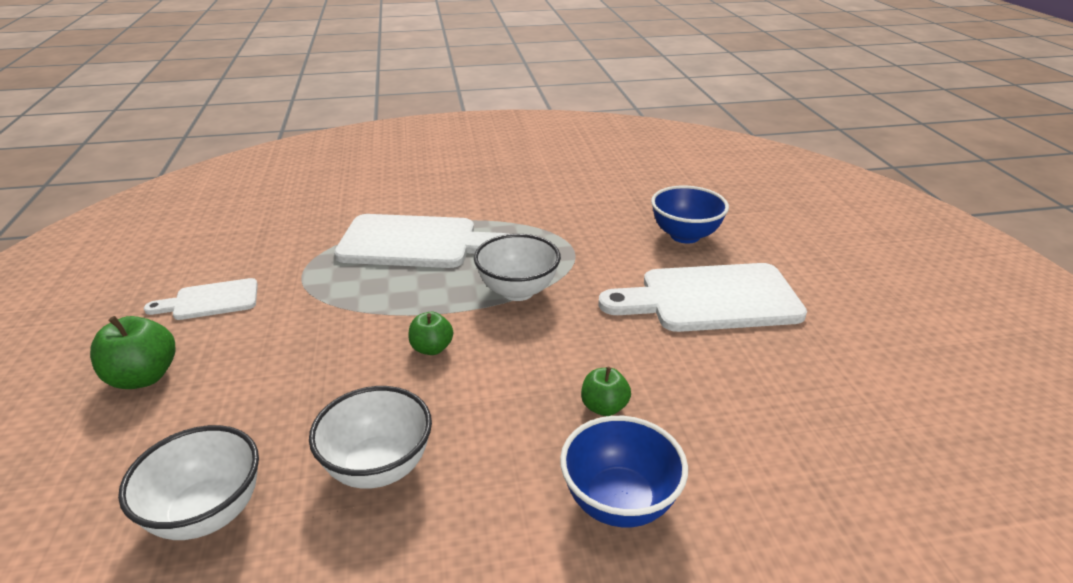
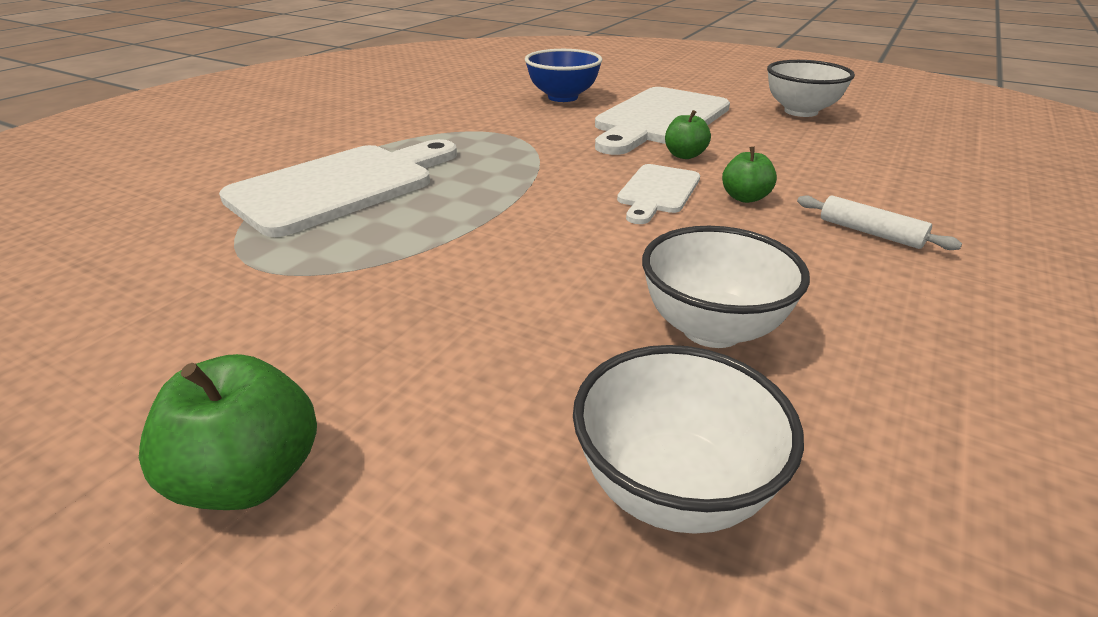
camera: 50 degrees left, 0 degrees up
(211, 301) = (165, 354): white cutting board -> white cutting board (658, 192)
(432, 348) = (549, 238): green apple -> green apple (684, 155)
(517, 291) = (524, 173): white bowl -> white bowl (800, 111)
(619, 502) = (870, 233): blue bowl -> white rolling pin

